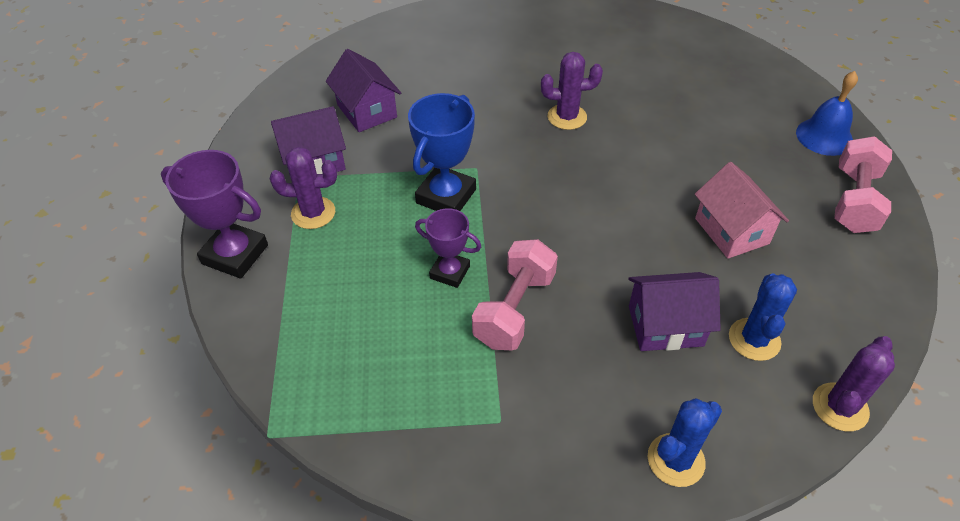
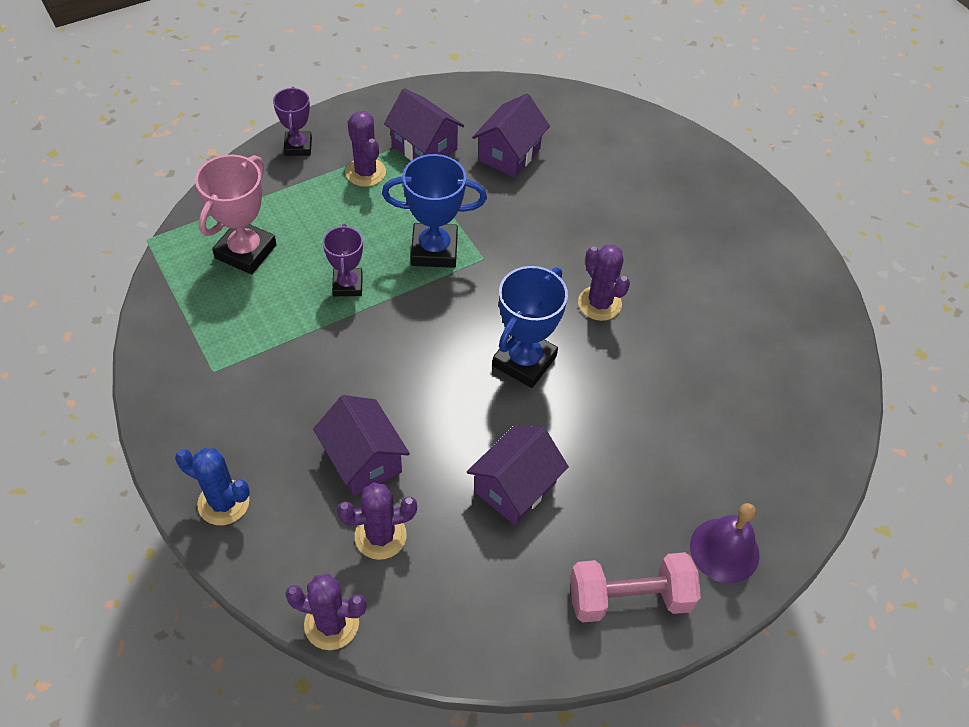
camera: 60 degrees right, 5 degrees up
(235, 254) = (298, 146): purple trophy -> purple trophy, size x0.63
(351, 344) = (245, 251): none -> pink trophy
(514, 309) = (329, 343): pink dumbbell -> none
(604, 181) = (524, 361): none -> blue trophy
(731, 231) = (515, 487): pink house -> purple house
(754, 339) = (380, 536): blue cactus -> purple cactus
(824, 136) = (724, 550): blue bell -> purple bell

